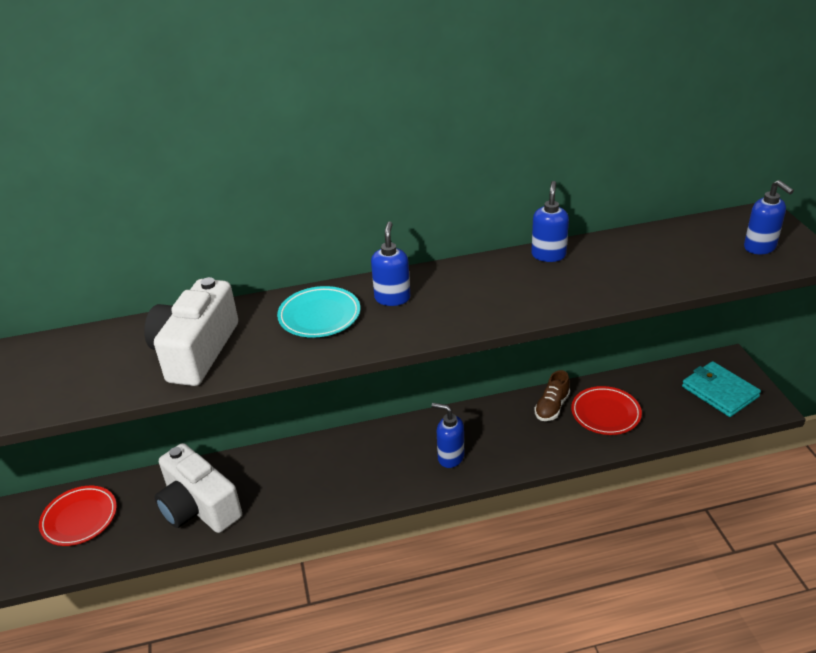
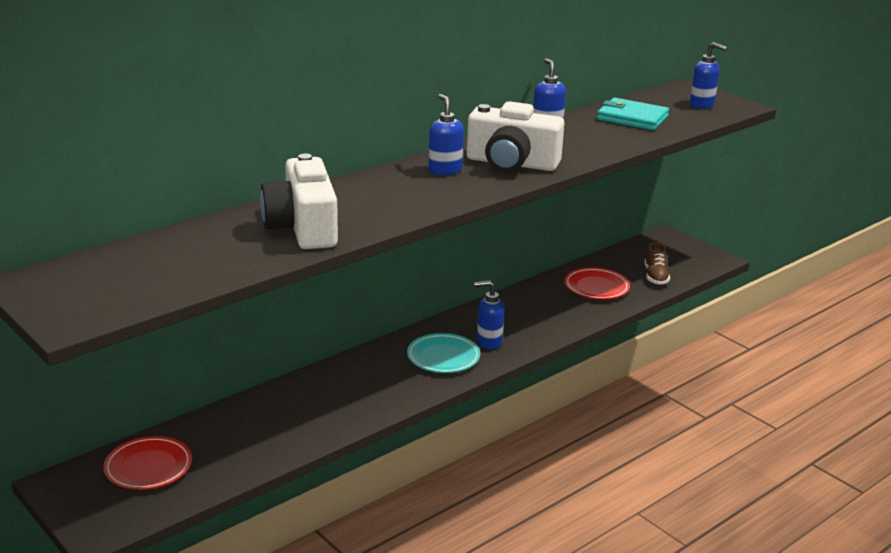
camera: 30 degrees left, 10 degrees down
(199, 507) = (274, 429): white camera -> white camera (511, 163)
(319, 316) = (392, 190): turquoise plate -> turquoise plate (443, 357)
(552, 407) = (548, 292): brown shoe -> brown shoe (655, 276)
(719, 391) = (674, 257): turquoise wallet -> turquoise wallet (632, 118)

